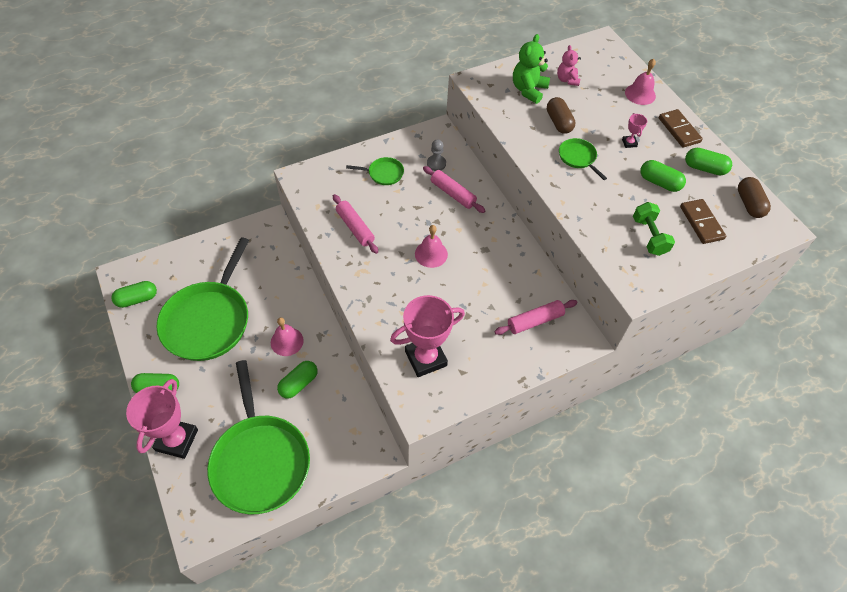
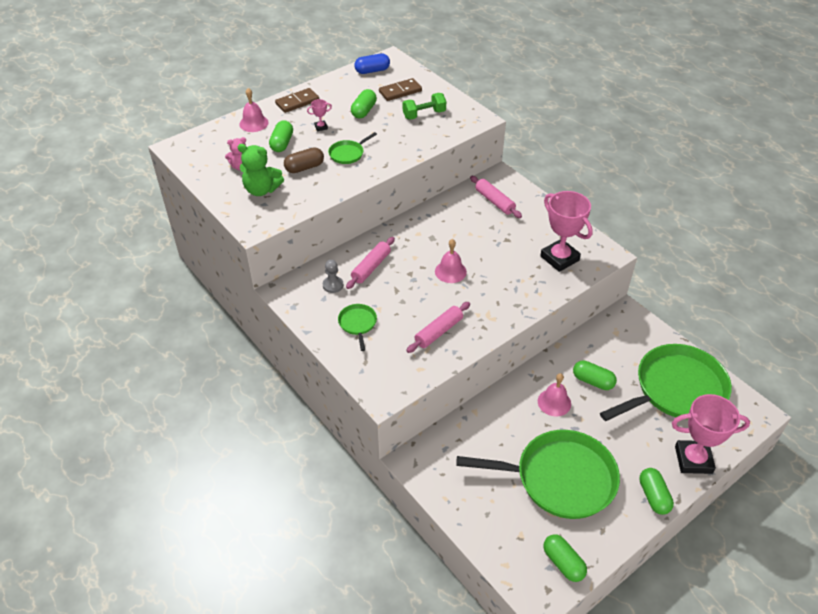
camera: 100 degrees left, 10 degrees down
(704, 168) = (340, 90): green capsule -> green capsule (282, 143)
(749, 204) = (372, 71): brown capsule -> blue capsule

